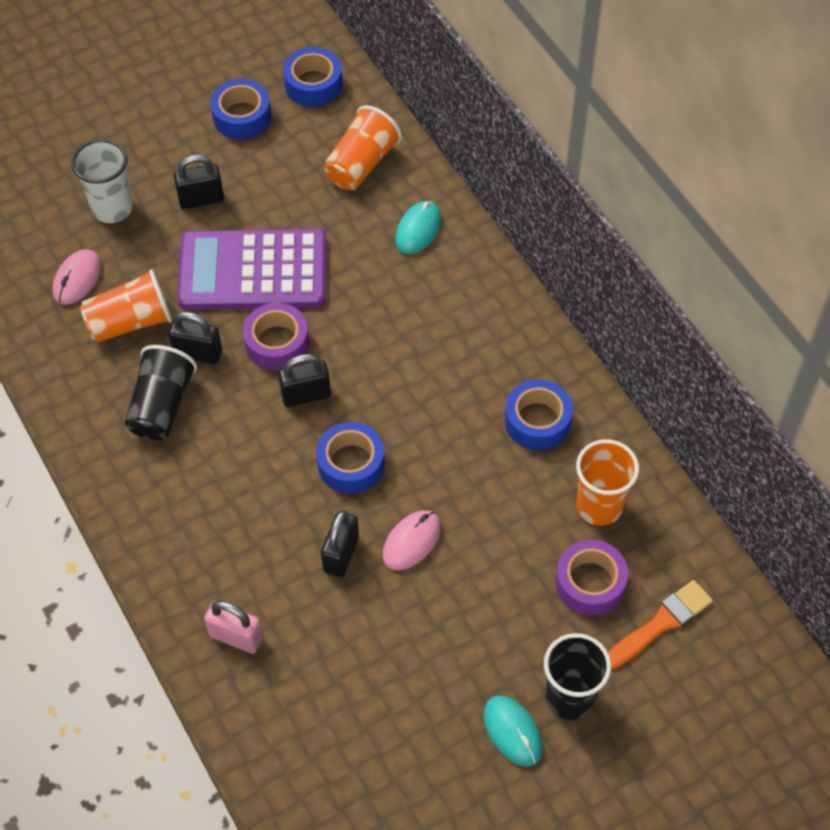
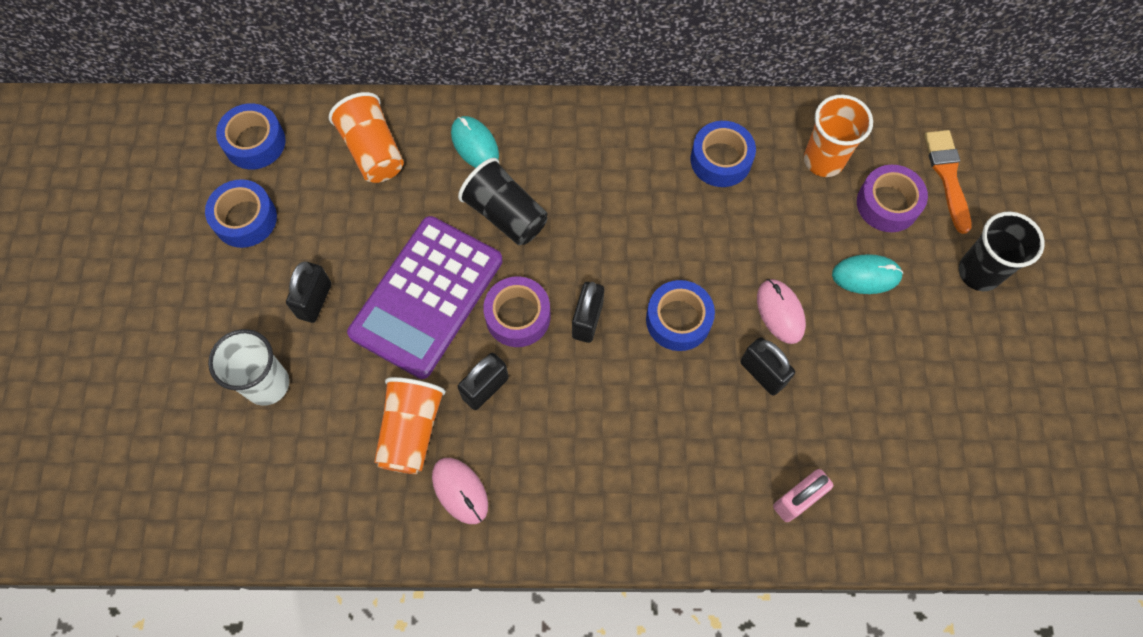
camera: 60 degrees left, 10 degrees up
(77, 279) = (328, 456): pink mouse -> pink mouse (460, 491)
(162, 405) = (522, 447): black cup -> black cup (506, 214)
(512, 731) = (989, 329): turquoise mouse -> turquoise mouse (866, 275)

